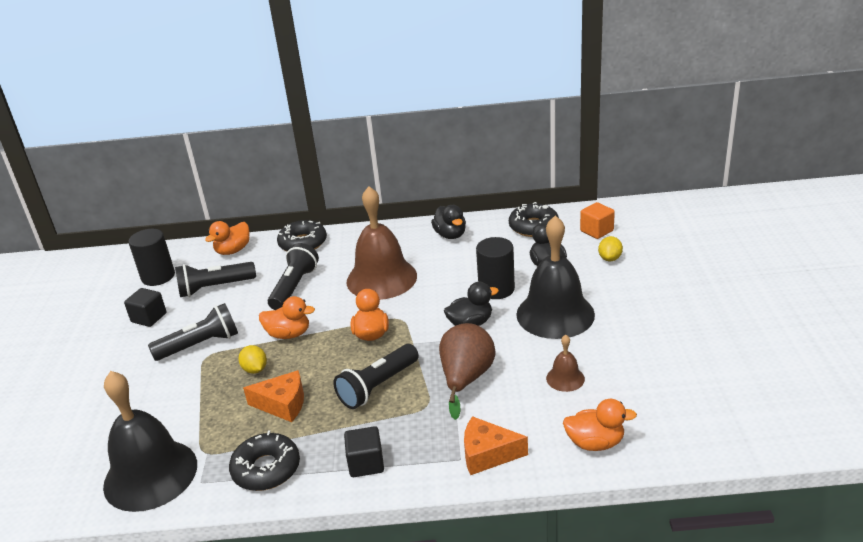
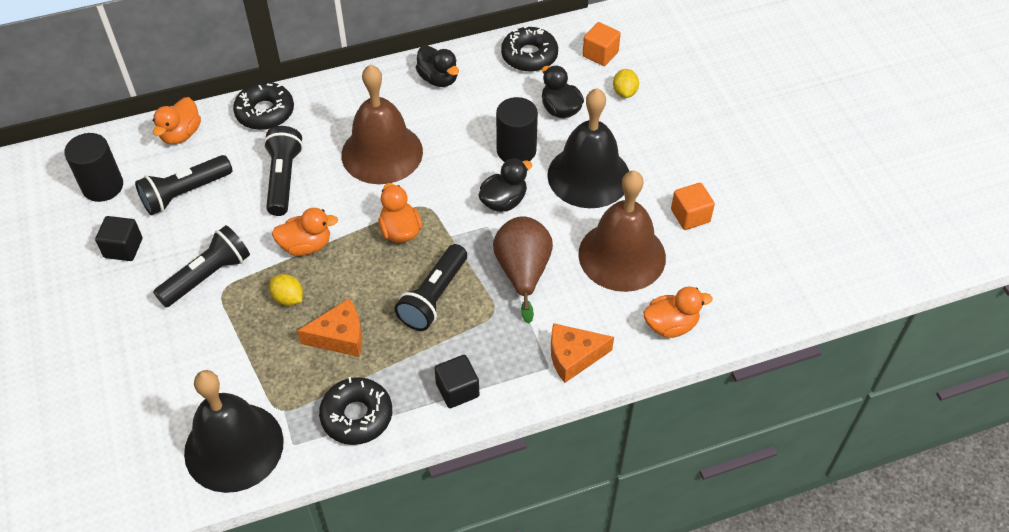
camera: 20 degrees left, 20 degrees up
(565, 378) = (622, 255): brown bell -> brown bell, size x2.25
(643, 356) = (690, 216): none -> orange cube

